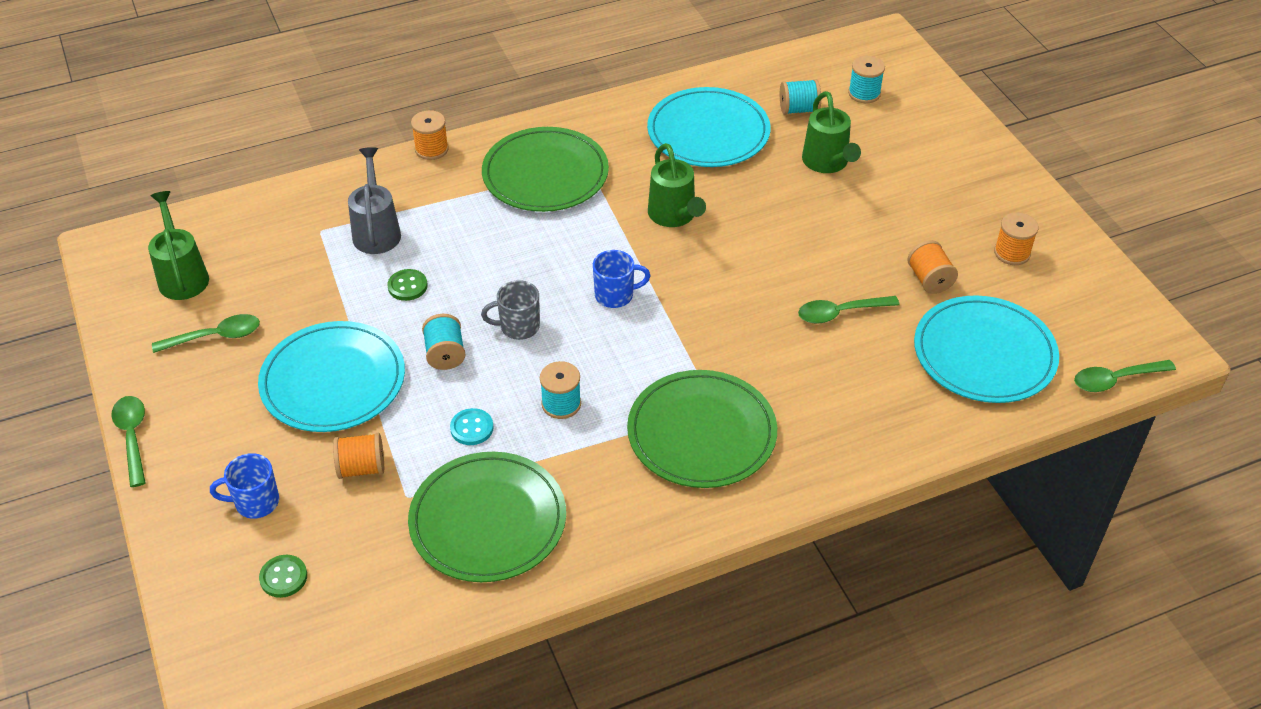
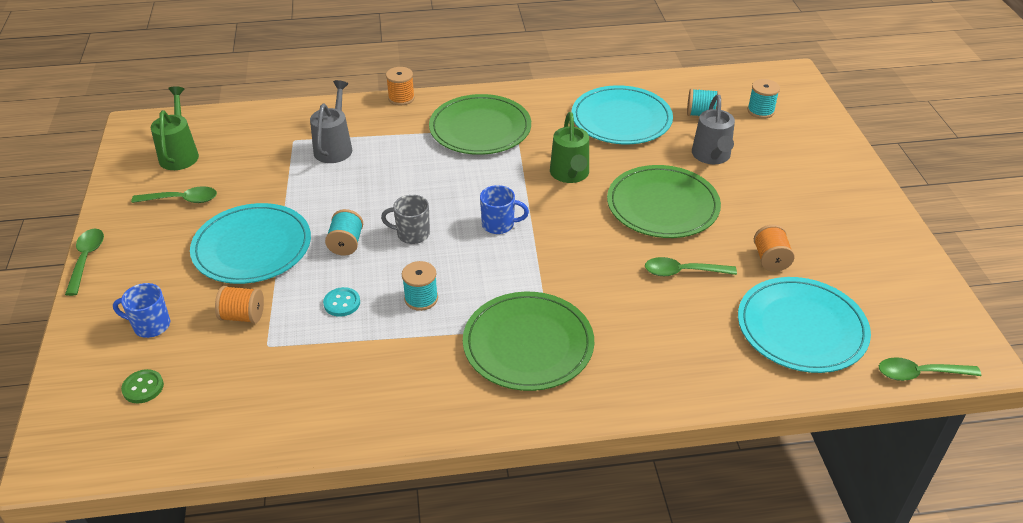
camera: 15 degrees right, 5 degrees down
(407, 286) = (340, 189): green button -> none
(488, 520) = (322, 378): green plate -> green plate (662, 205)
(827, 163) = (712, 157): green watering can -> grey watering can
(1012, 253) = (852, 251): orange spool -> none

